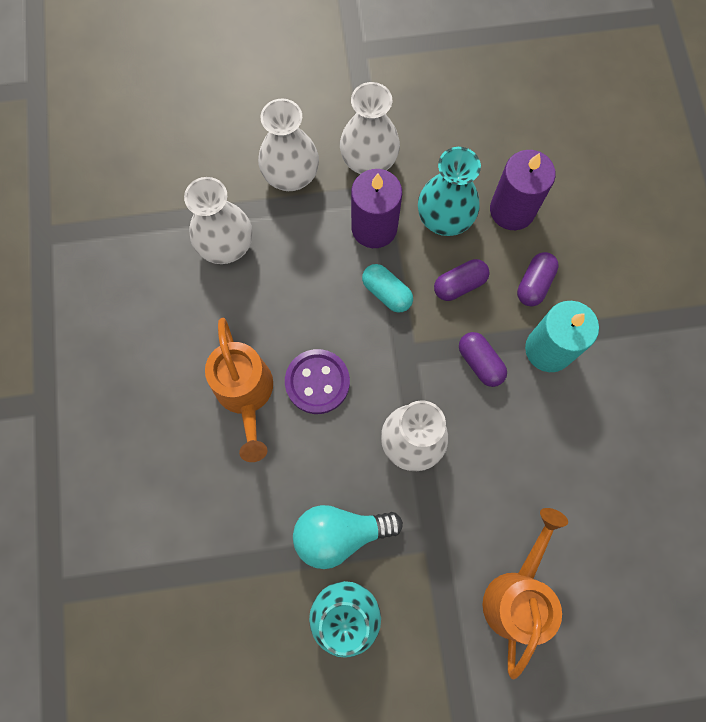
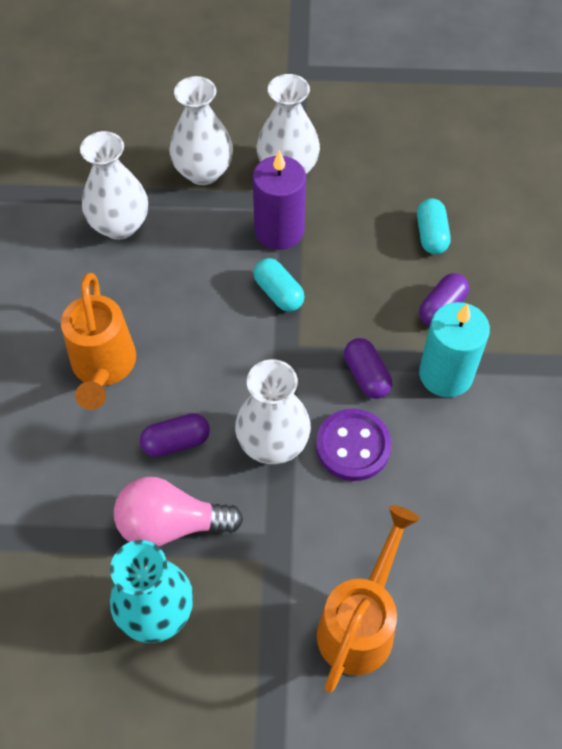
camera: 10 degrees right, 15 degrees down
(317, 382) = (183, 367): purple button -> purple button (353, 446)
(340, 534) = (171, 524): turquoise light bulb -> pink light bulb
(444, 219) = (356, 233): turquoise vase -> none
(459, 285) = (359, 297): purple capsule -> purple capsule (176, 442)
(512, 210) = (431, 235): purple candle -> turquoise capsule

